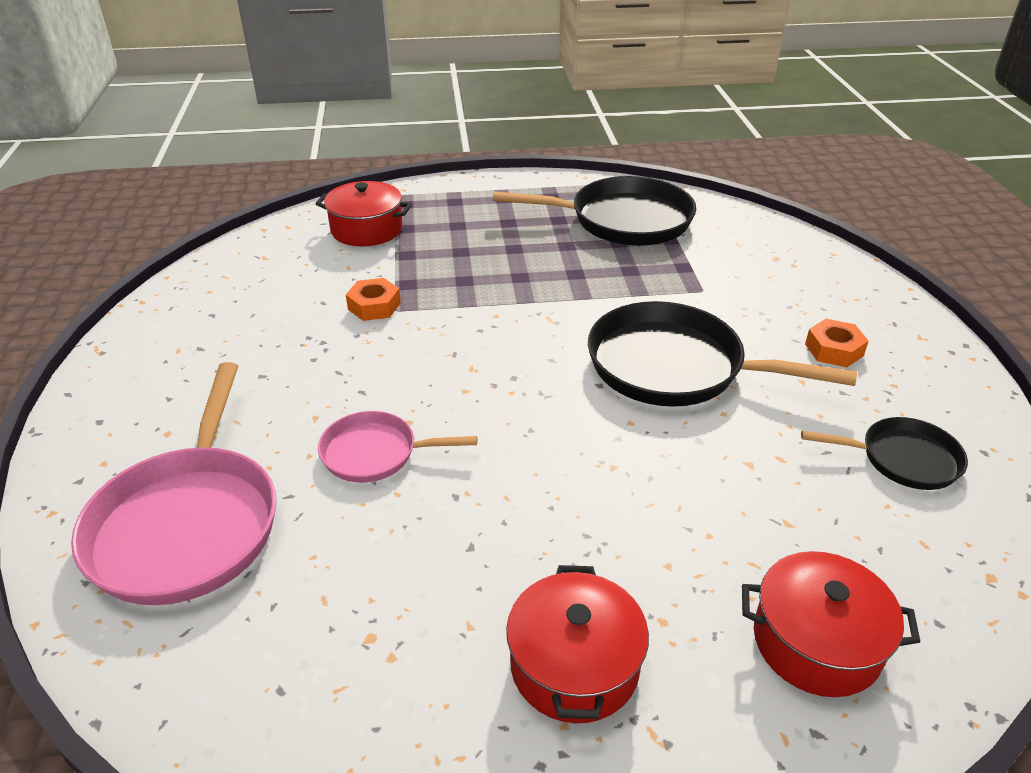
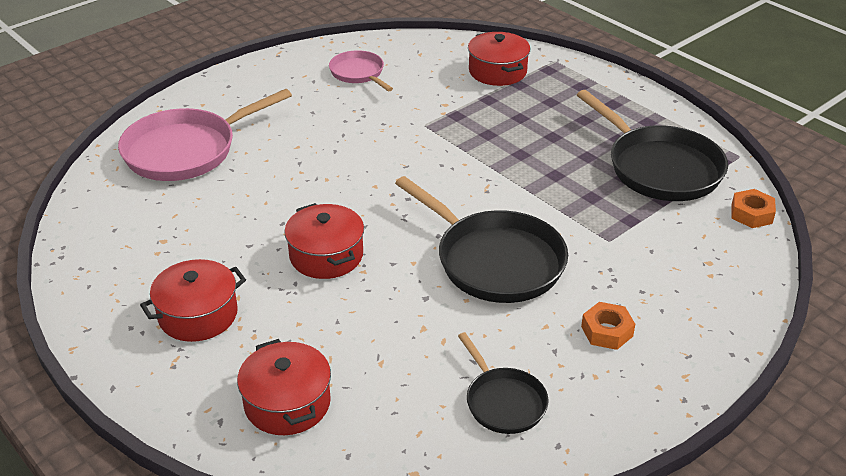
camera: 55 degrees right, 0 degrees up
(374, 306) = (418, 115): orange nut -> orange nut (751, 214)
(375, 453) = (289, 180): pink pan -> pink pan (359, 73)
(557, 484) = (326, 255): none -> red pot
(675, 367) = (494, 260): black pan -> black pan turned 150 degrees clockwise

